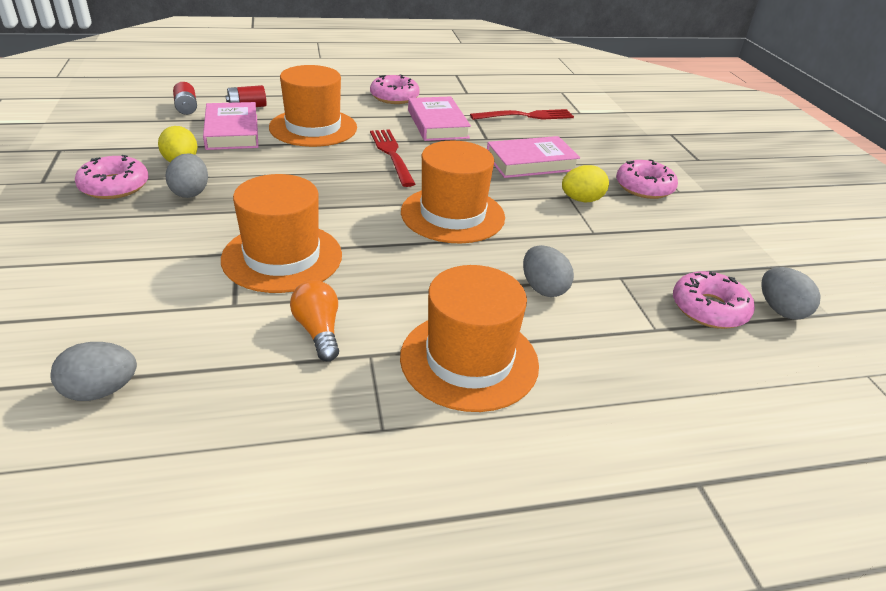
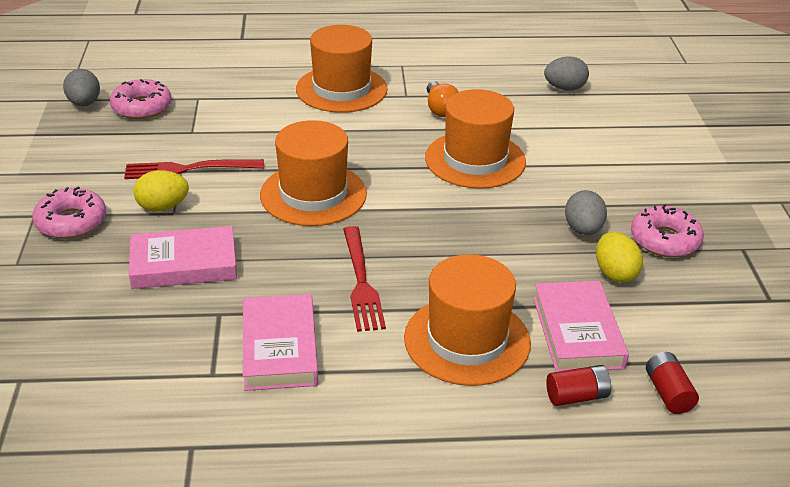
camera: 170 degrees left, 0 degrees up
(394, 97) = (332, 429): pink donut -> none
(526, 116) = (123, 369): red fork -> red fork (188, 169)
(543, 288) = (264, 126): grey egg -> none

